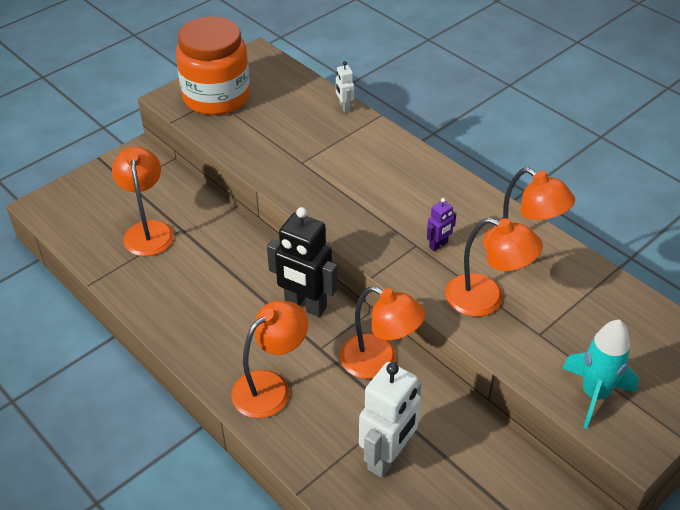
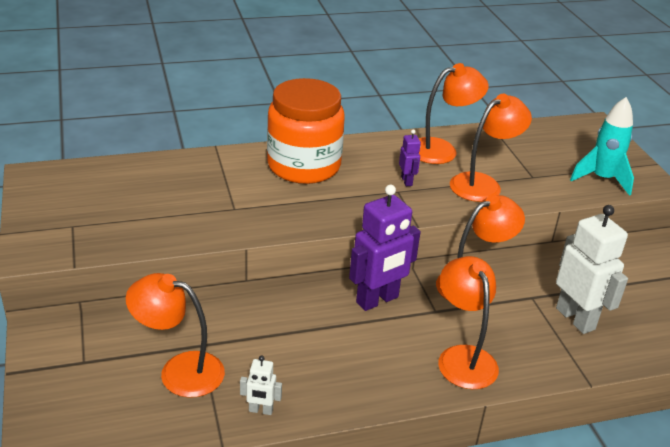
camera: 65 degrees left, 10 degrees down
(216, 97) = (71, 223): orange jar -> orange jar (304, 166)
(305, 305) = (377, 300): black robot -> purple robot
(344, 107) = (182, 159): white robot -> white robot (260, 410)

